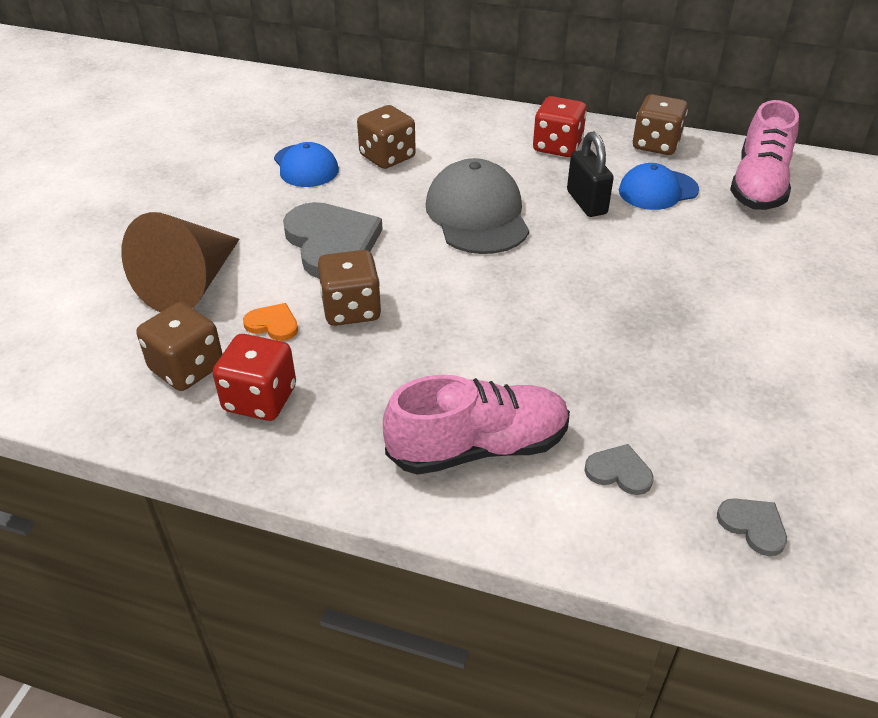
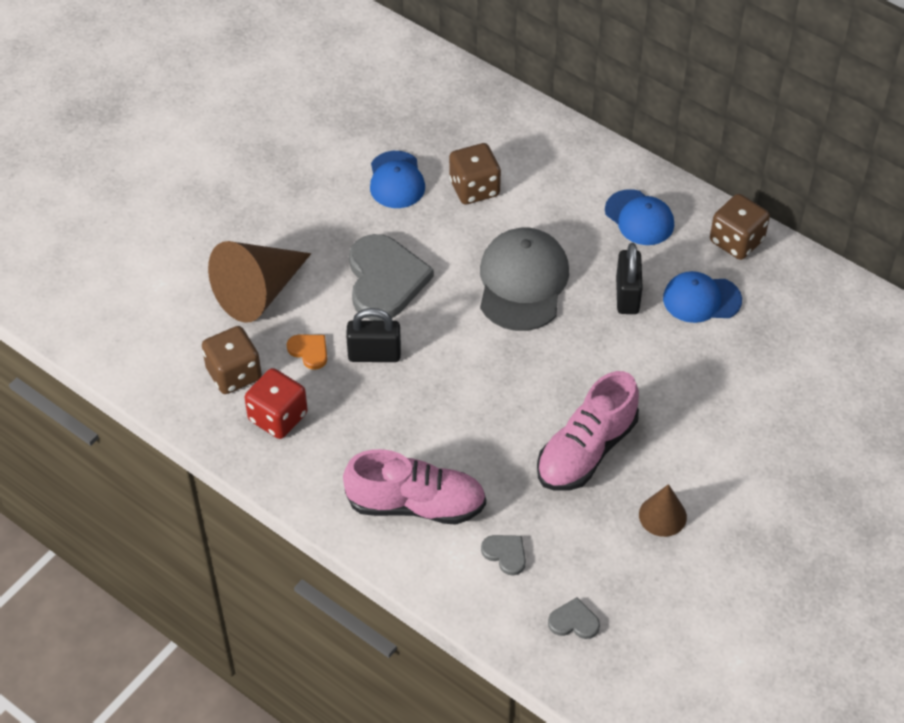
camera: 20 degrees right, 10 degrees up
(351, 309) = (374, 354): brown dice -> black padlock
(557, 146) = (639, 218): red dice -> blue cap
(753, 526) = (574, 621): grey heart -> grey heart turned 60 degrees counterclockwise
(758, 185) = (800, 320): pink shoe -> pink shoe (586, 450)
(765, 379) = (662, 515): none -> brown cone

